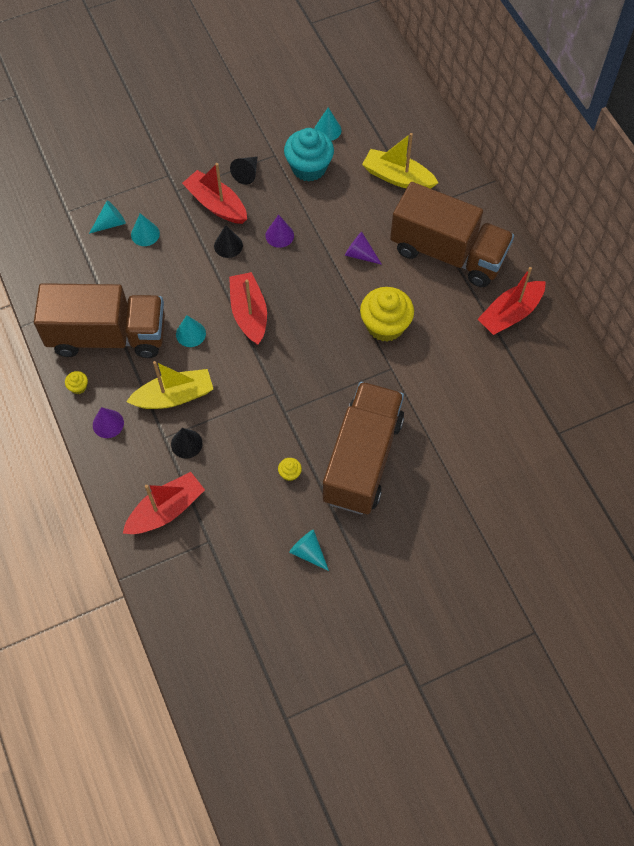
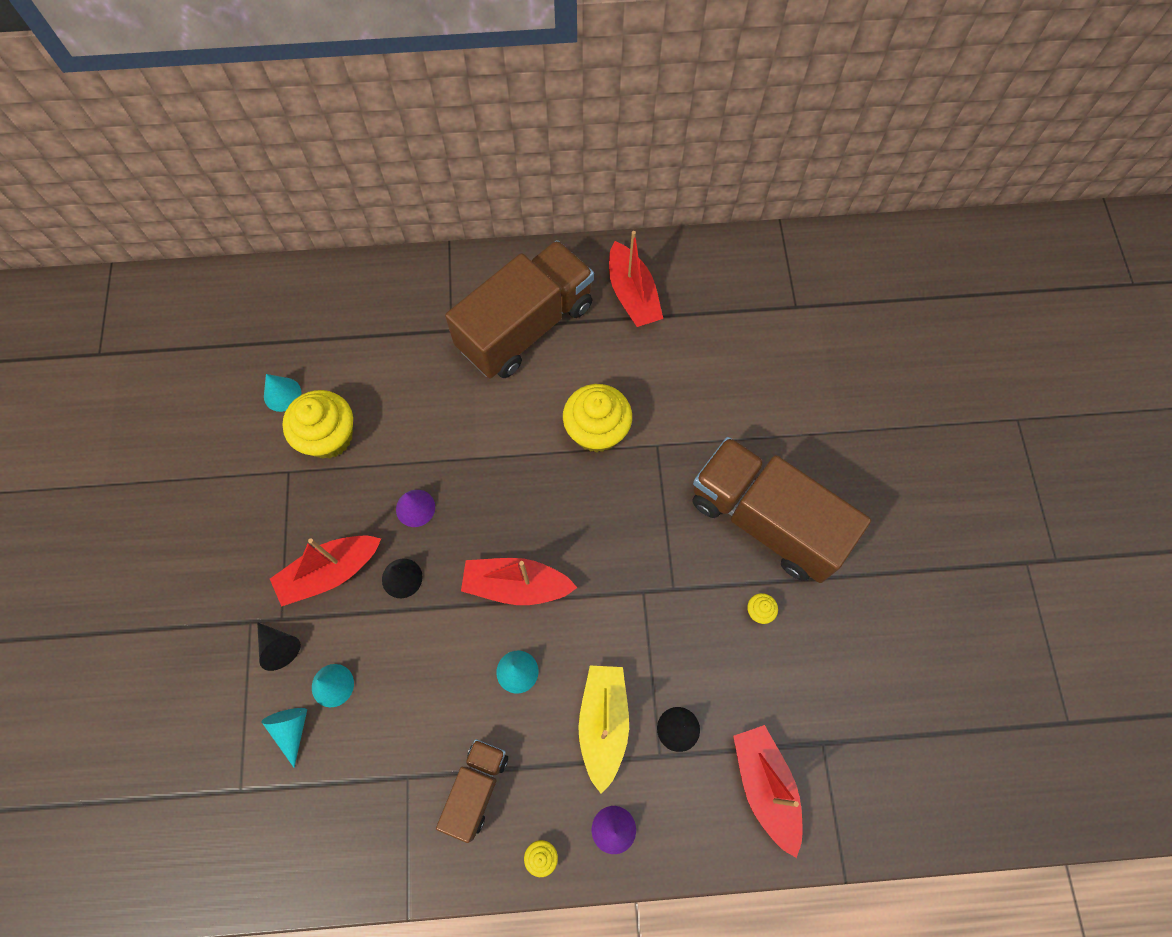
camera: 70 degrees left, 5 degrees up
(108, 336) = (476, 789): brown truck -> brown truck, size x0.51
(247, 173) = (300, 516): black cone -> black cone (279, 647)
(308, 552) = (868, 625): turquoise cone -> none
(309, 167) = (329, 436): turquoise cupcake -> yellow cupcake
(360, 254) = (486, 423): purple cone -> none
(397, 177) = (394, 341): yellow boat -> none

